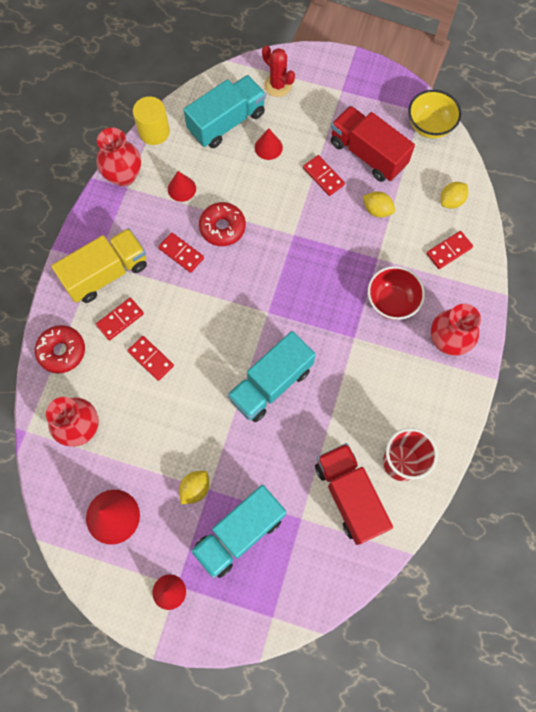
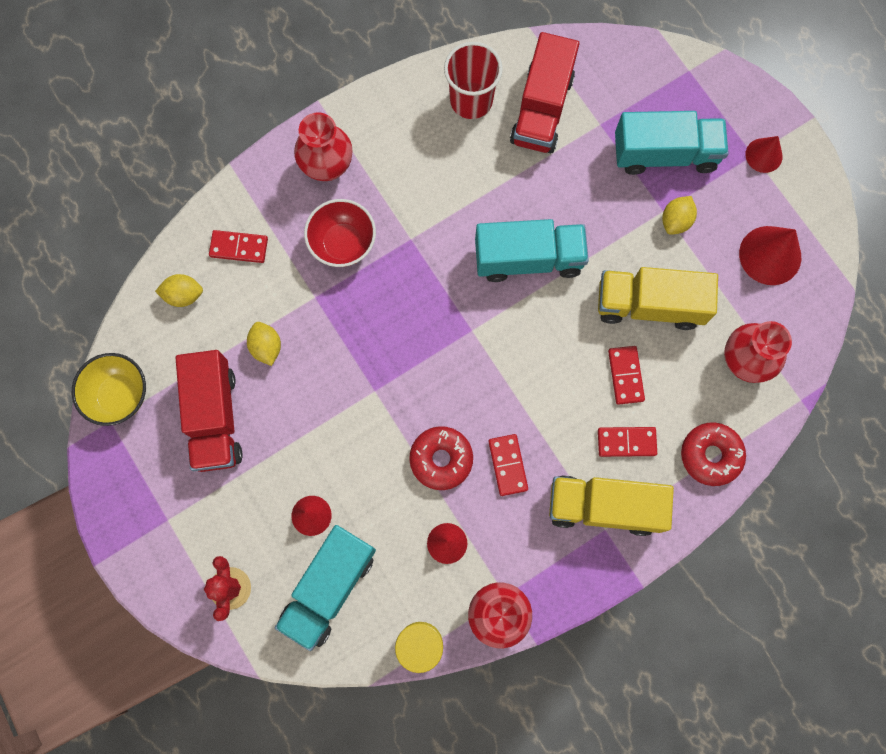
camera: 140 degrees left, 5 degrees up
(169, 416) = (649, 305): none -> yellow truck
(195, 489) = (675, 221): yellow lemon -> yellow lemon turned 45 degrees counterclockwise
(226, 122) = (329, 587): turquoise truck -> turquoise truck turned 60 degrees counterclockwise
(323, 176) = (285, 430): red domino -> none

